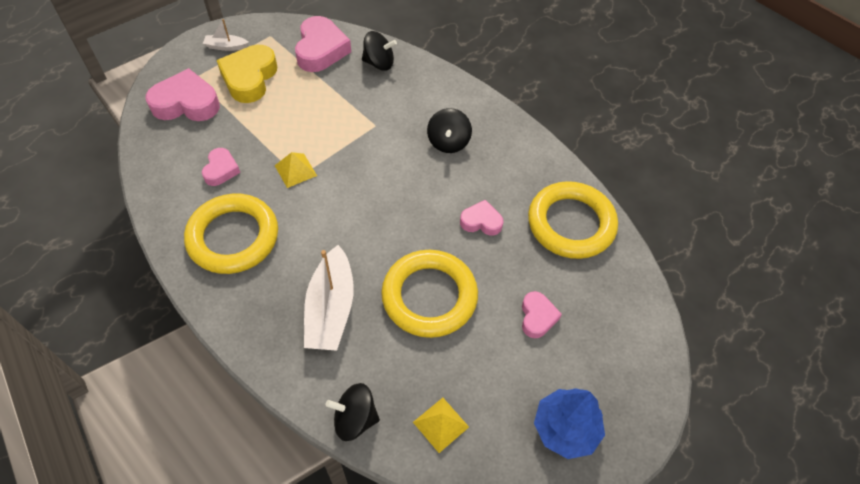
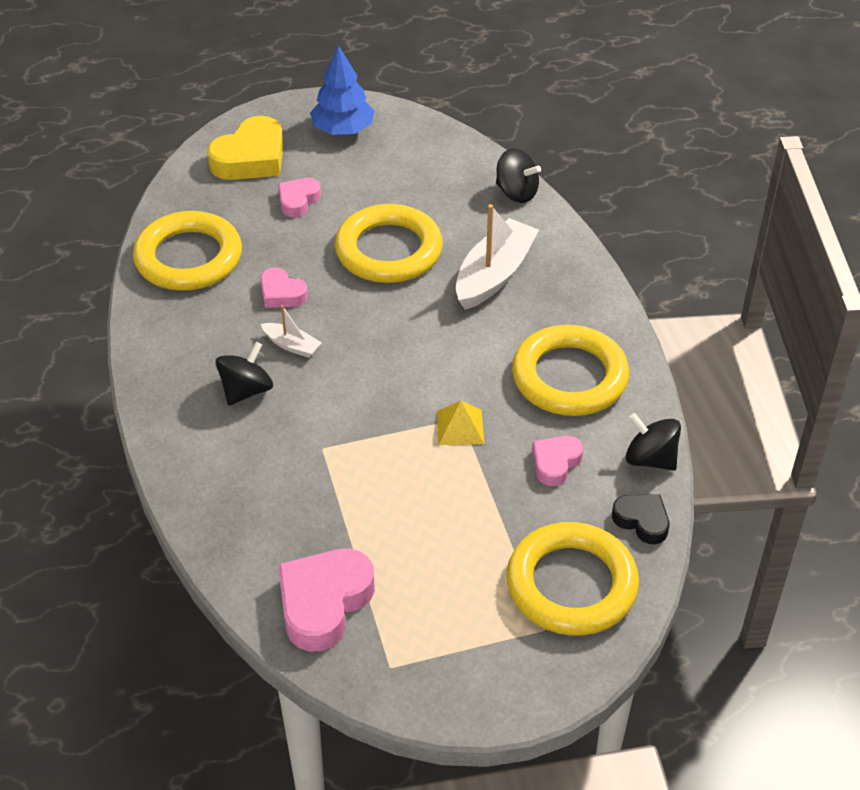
camera: 150 degrees left, 10 degrees down
(152, 153) = (642, 521): none -> black heart
(186, 103) = (571, 585): pink heart -> yellow ring
(226, 46) = (473, 672): white boat -> white boat (292, 345)
(249, 78) = (460, 593): yellow heart -> yellow heart (251, 158)
(379, 63) = (251, 542): black spinning top -> black spinning top (650, 459)
(441, 424) = (444, 165): yellow pyramid -> none

